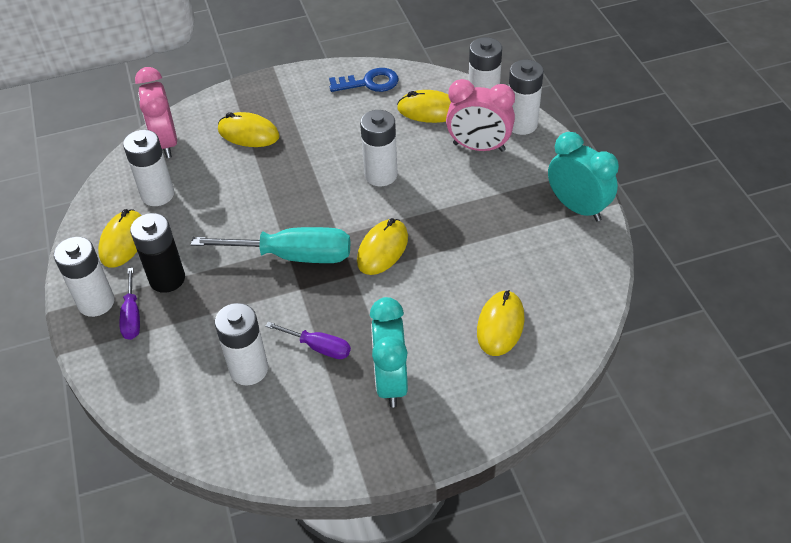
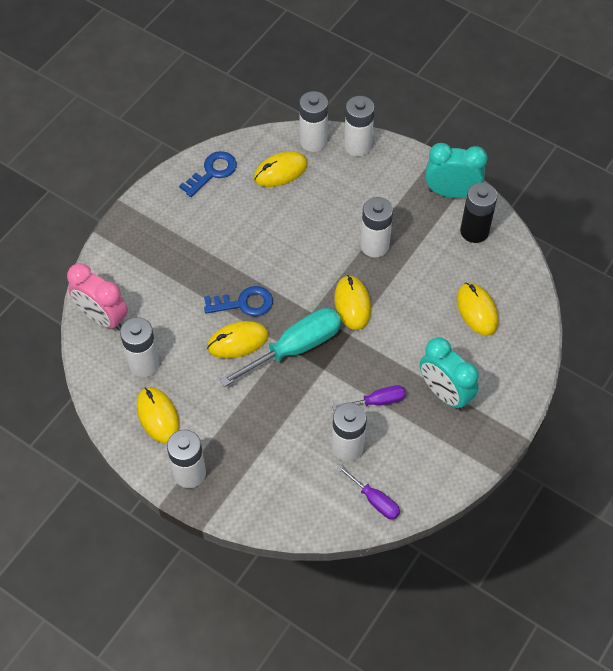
camera: 40 degrees left, 10 degrees up
(132, 316) = (227, 465): purple screwdriver -> purple screwdriver (375, 500)
(167, 279) = (223, 422): black battery -> black battery (474, 231)
(248, 133) = (161, 271): yellow mouse -> yellow mouse (238, 341)
(288, 195) = (244, 303): none -> blue key
(381, 175) = (296, 246): white battery -> white battery (374, 245)
(479, 147) = (344, 182): pink clock -> none

